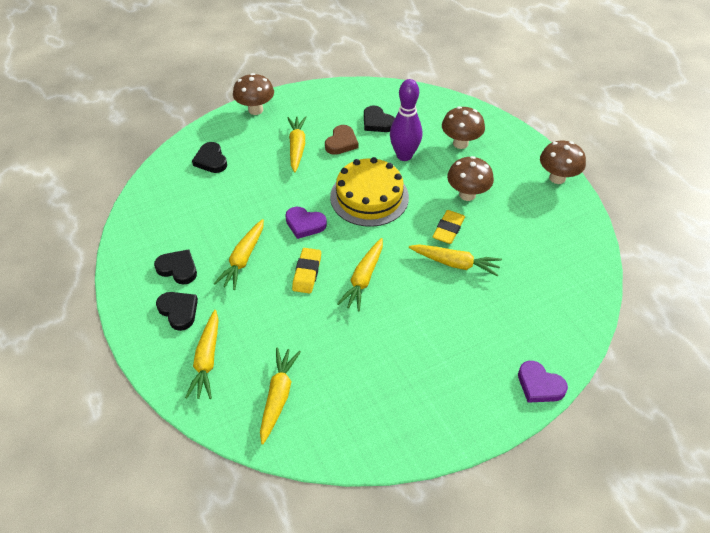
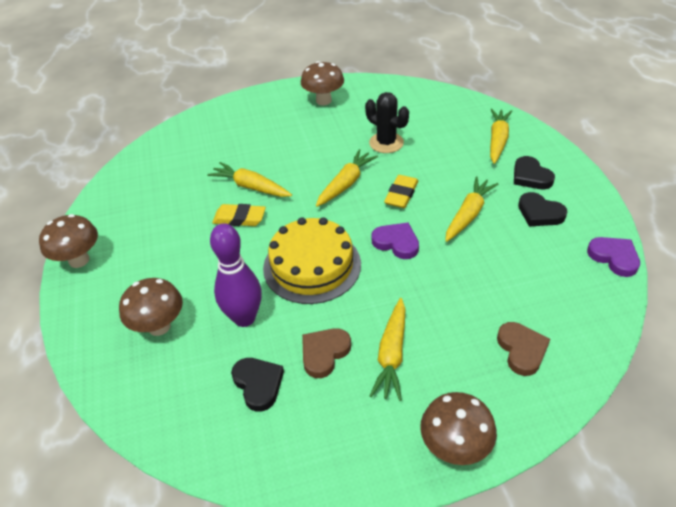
camera: 165 degrees left, 5 degrees down
(211, 160) = (521, 350): black heart -> brown heart
(278, 396) = (437, 115): yellow carrot -> none
(333, 340) = (386, 143): none -> black cactus
(448, 229) = (239, 218): yellow eraser -> yellow eraser turned 60 degrees clockwise
(467, 194) = (196, 253): brown mushroom -> brown mushroom (323, 101)
(539, 385) = (235, 104): purple heart -> purple heart (614, 257)

